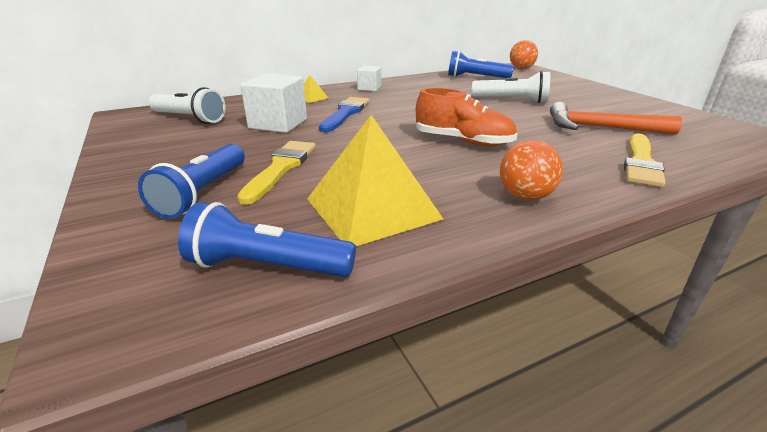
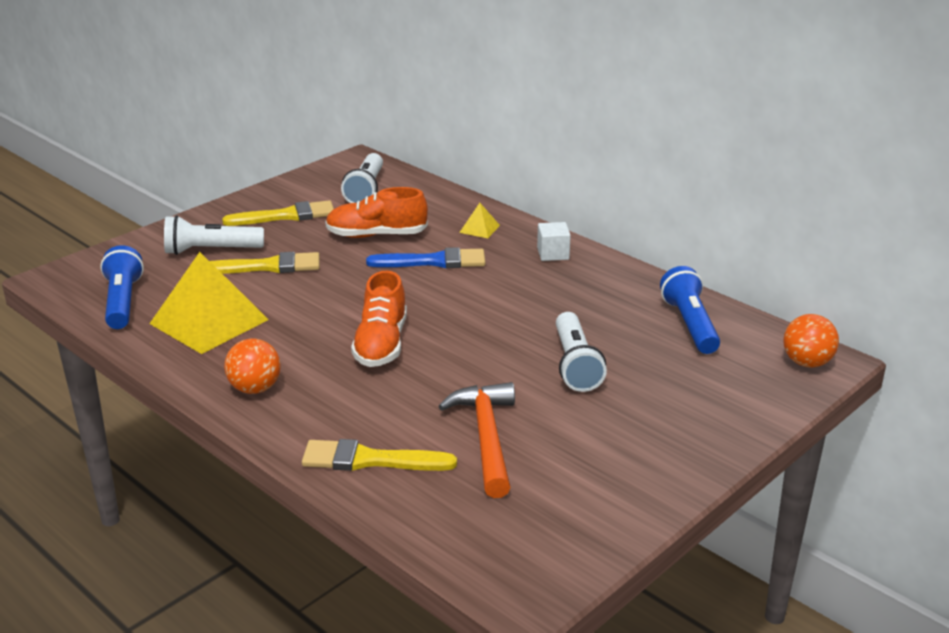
camera: 70 degrees right, 0 degrees up
(184, 150) = (286, 216): none -> yellow brush
(203, 193) = (211, 250): blue flashlight -> white flashlight
(278, 124) = (376, 235): white cube -> orange shoe

